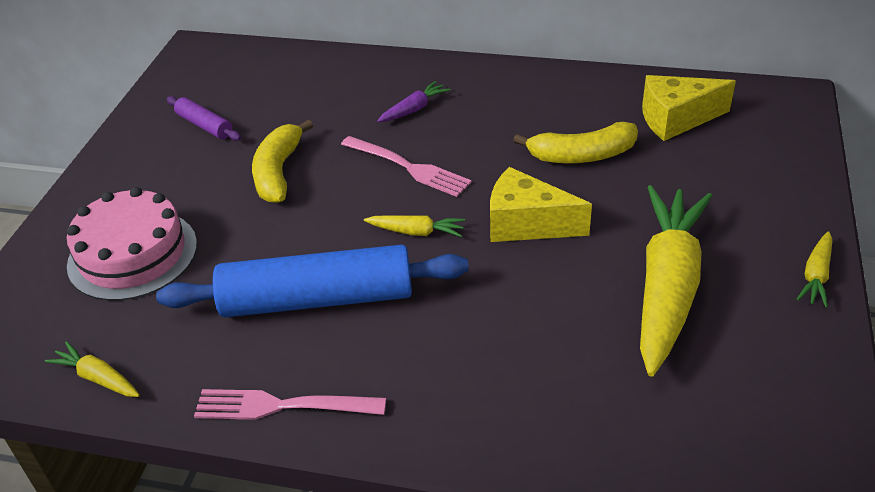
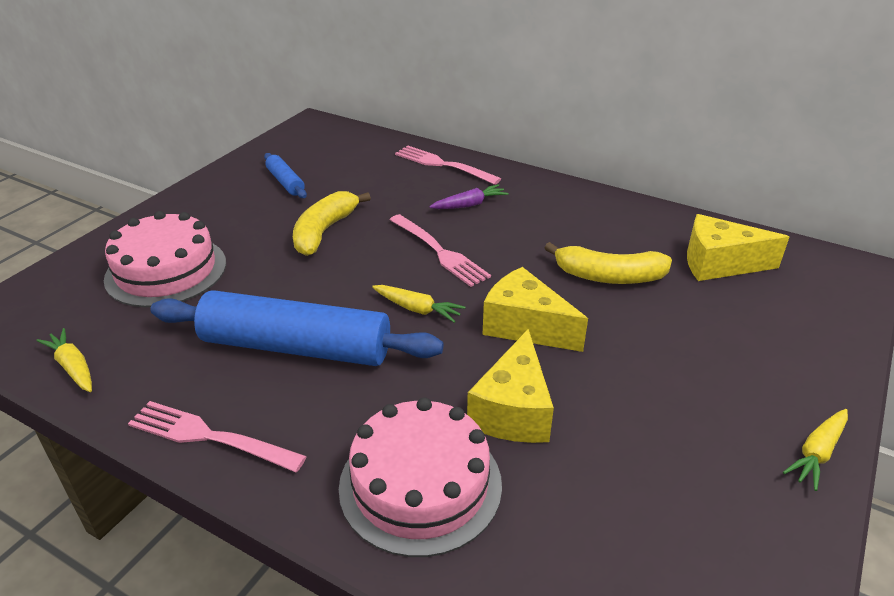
camera: 15 degrees right, 5 degrees down
(204, 126) = (285, 182): purple rolling pin -> blue rolling pin
(364, 69) = (443, 165): none -> pink fork
(500, 394) = (420, 484): none -> pink cake
(551, 306) = (513, 410): none -> yellow cheese
(667, 287) = (643, 422): yellow carrot -> none

